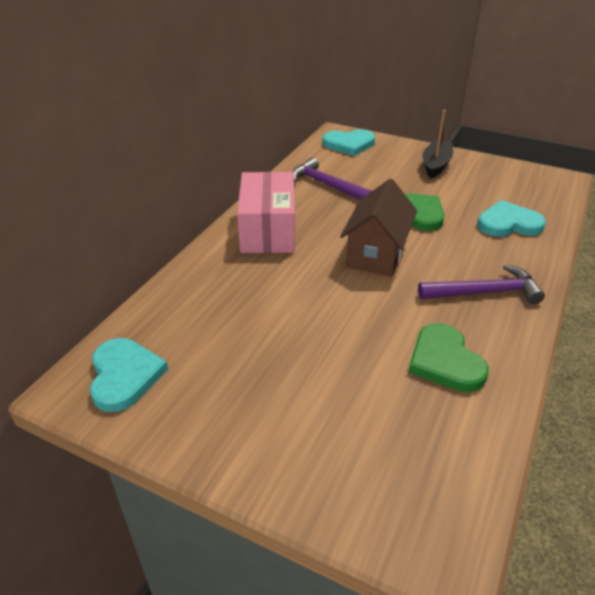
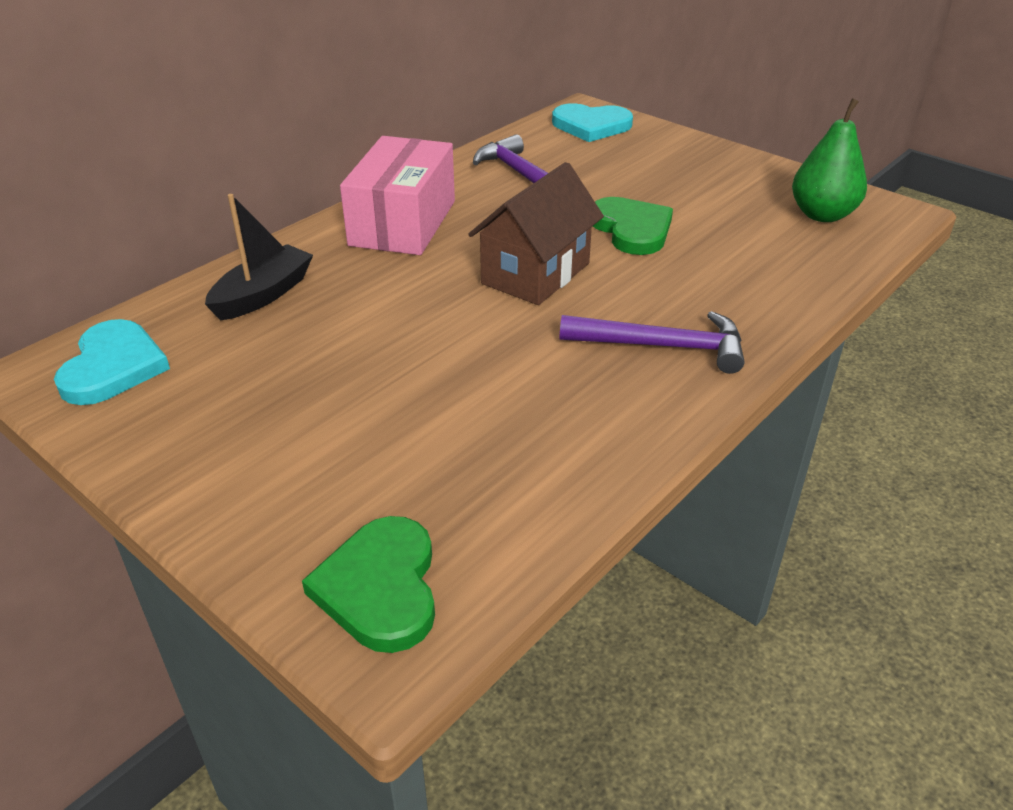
camera: 15 degrees right, 0 degrees up
(436, 165) = (704, 169): black boat -> black boat (263, 295)
(445, 361) = (543, 423): green heart -> green heart (380, 587)
(508, 223) = (764, 261): turquoise heart -> none
(522, 187) = (822, 215): none -> green pear

